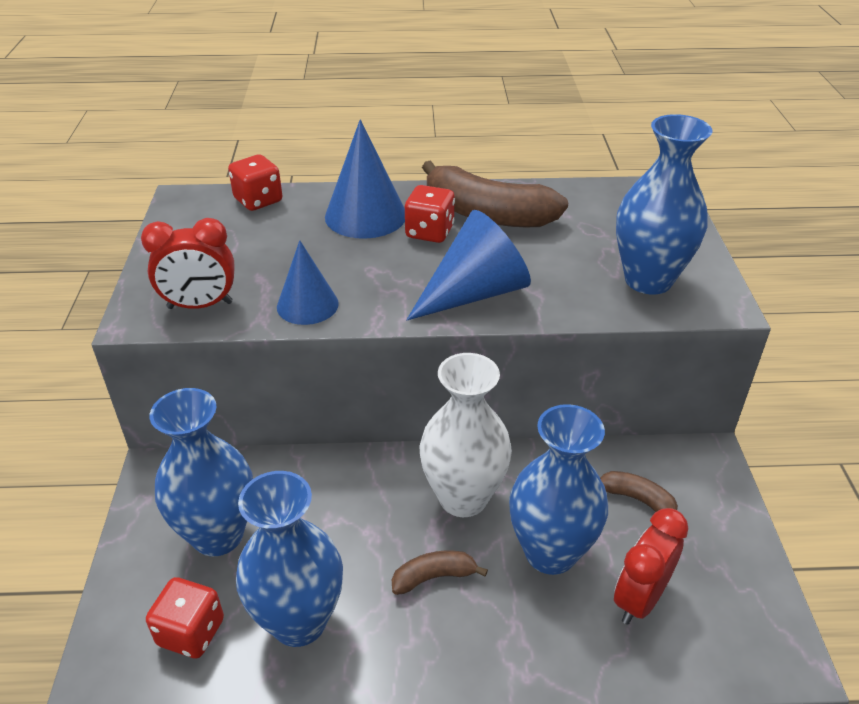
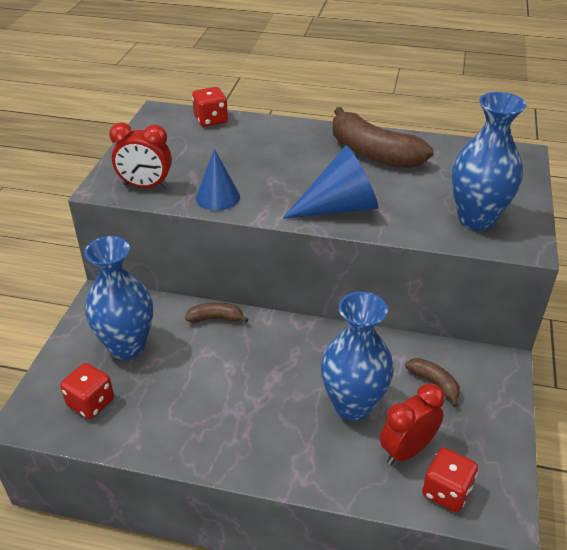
camera: 15 degrees right, 0 degrees up
(299, 621) = (162, 411): blue vase -> none
(365, 215) = (283, 141): blue cone -> none
(429, 232) = (324, 160): red dice -> red dice (446, 491)
(434, 577) = (263, 403): brown banana -> brown banana (216, 318)
(463, 498) = (303, 356): white vase -> none

